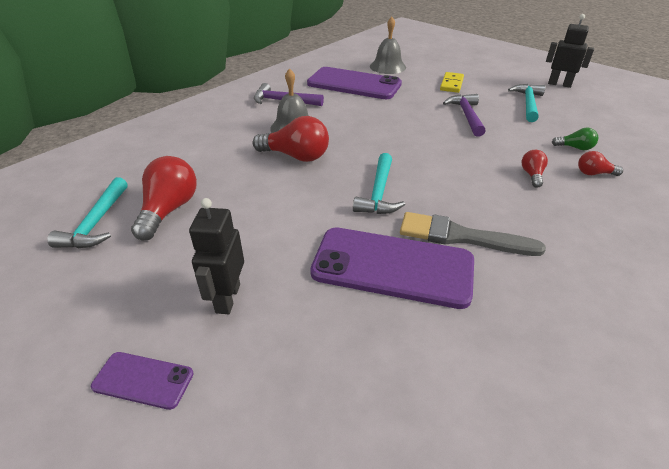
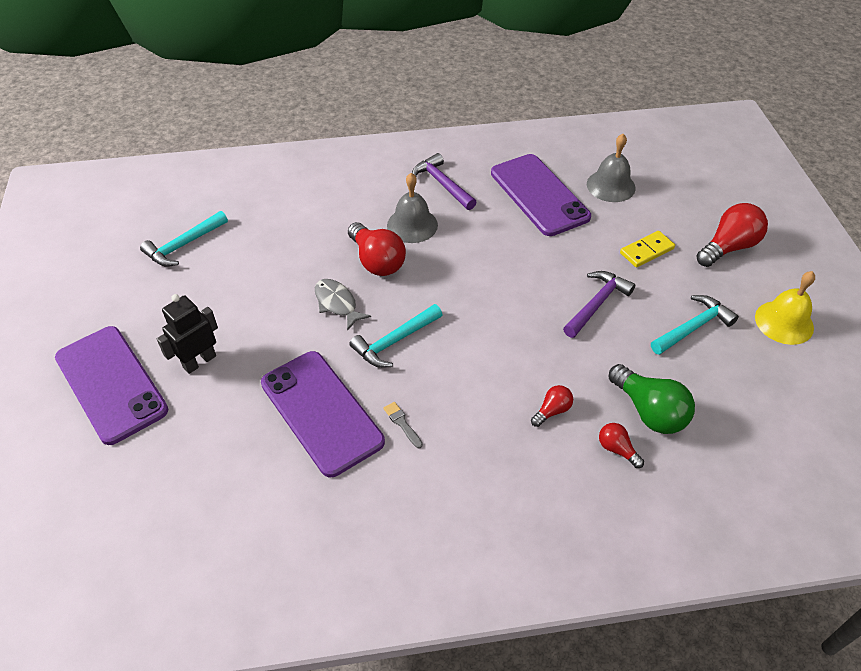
camera: 40 degrees right, 10 degrees up
(143, 380) = (111, 384): purple phone -> purple phone, size x2.13
(169, 210) = (235, 262): red light bulb -> red light bulb (728, 247)
(301, 193) = (337, 303): none -> grey fish
(460, 236) = (402, 423): grey brush -> grey brush, size x0.43
(559, 84) = (784, 322): black robot -> yellow bell
(575, 148) = (649, 411): green light bulb -> green light bulb, size x1.92

